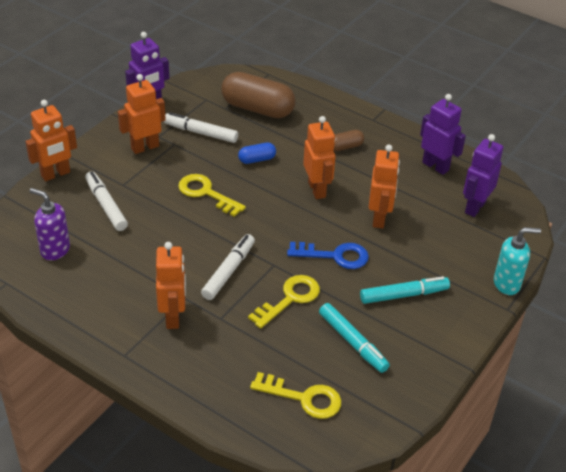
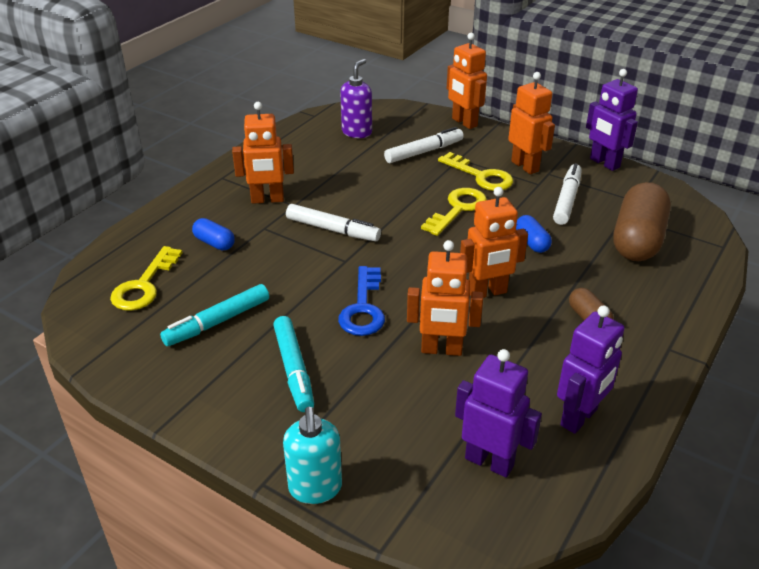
camera: 90 degrees right, 5 degrees down
(242, 352) = (214, 243): none -> blue capsule
(290, 299) = (290, 273): yellow key -> yellow key (481, 176)

